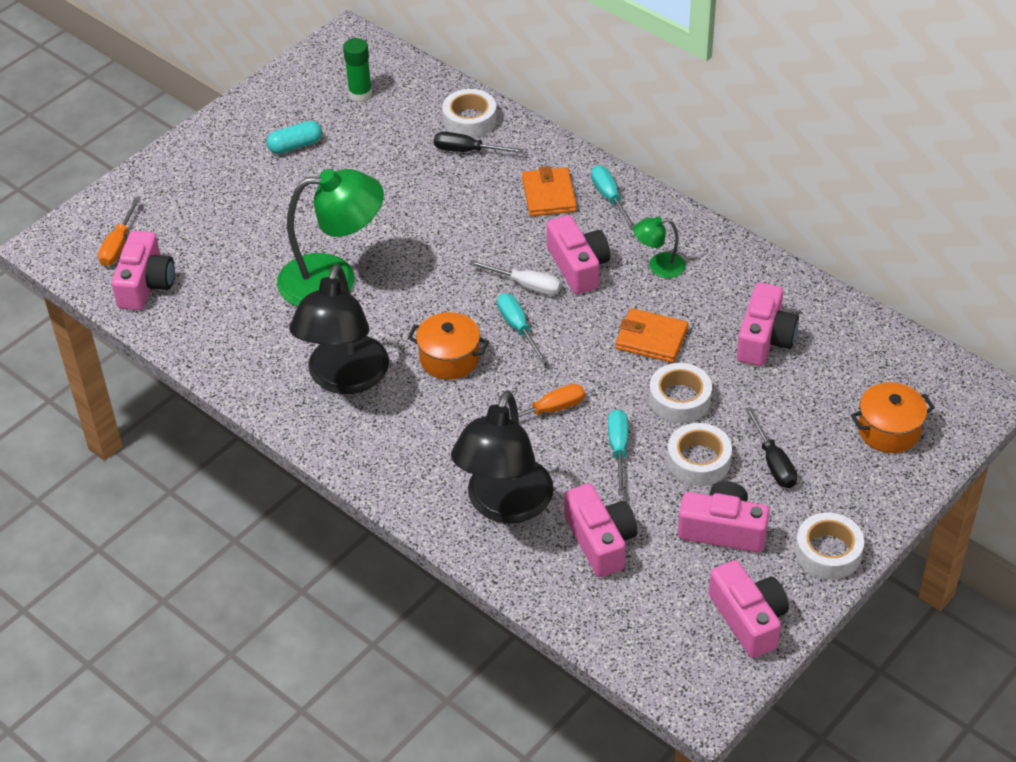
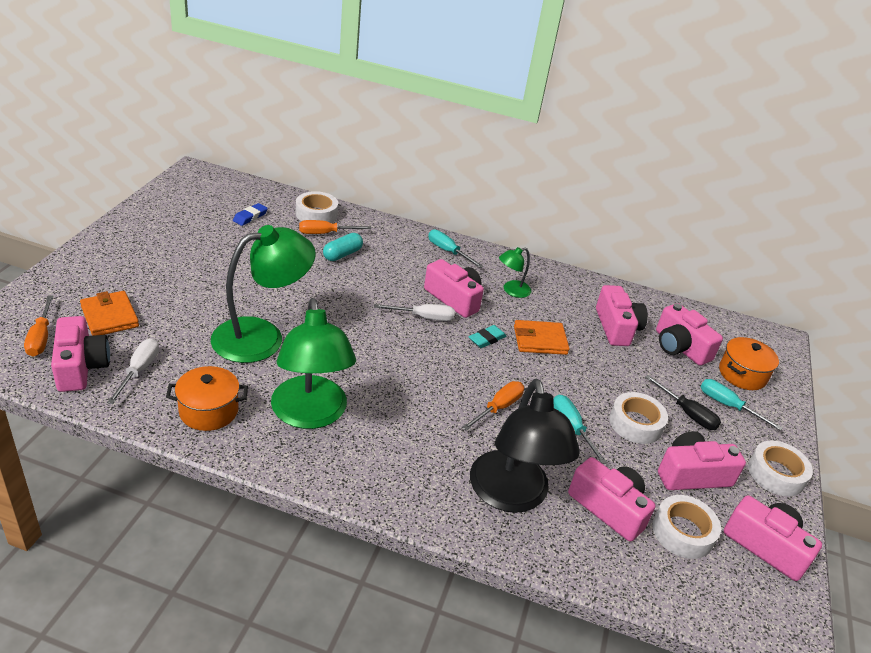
camera: 30 degrees left, 10 degrees down
(198, 298) = (139, 370): none -> white screwdriver
(295, 146) = (183, 244): turquoise capsule -> turquoise capsule (342, 254)
(344, 378) = (310, 415): black lamp -> green lamp
(360, 94) = (221, 205): green glue stick -> none
(387, 115) = (250, 217): none -> blue eraser
(449, 358) = (394, 382): orange pot -> orange pot (209, 411)
(467, 151) = (325, 233): black screwdriver -> orange screwdriver
(518, 328) = (435, 349): turquoise screwdriver -> turquoise screwdriver (728, 406)
(549, 195) = (403, 255): orange wallet -> orange wallet (110, 316)
(586, 326) = (487, 339): none -> turquoise eraser
(679, 399) = (590, 380): white tape -> white tape (682, 532)
(831, 380) = (680, 347): none -> pink camera

